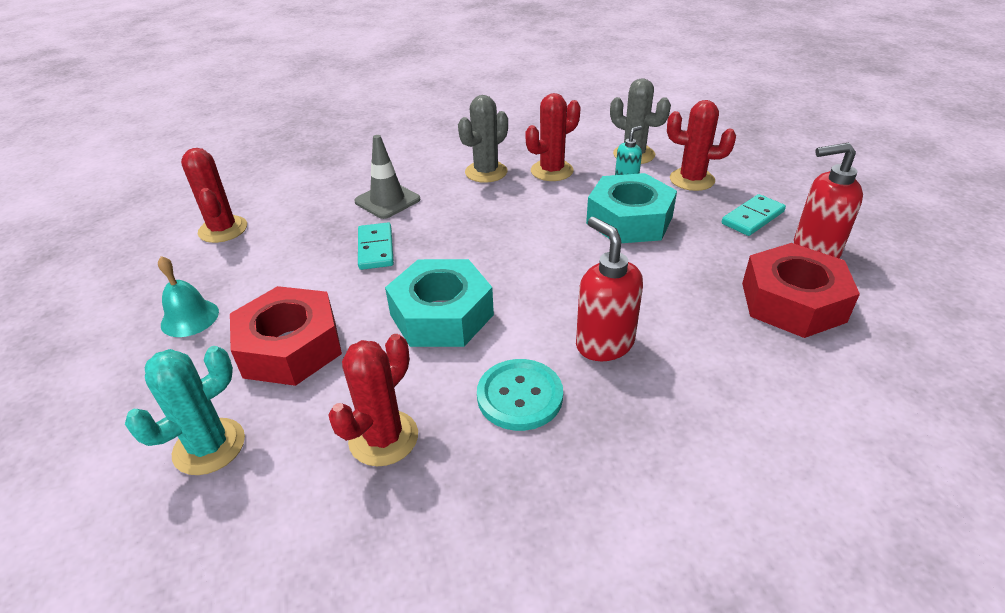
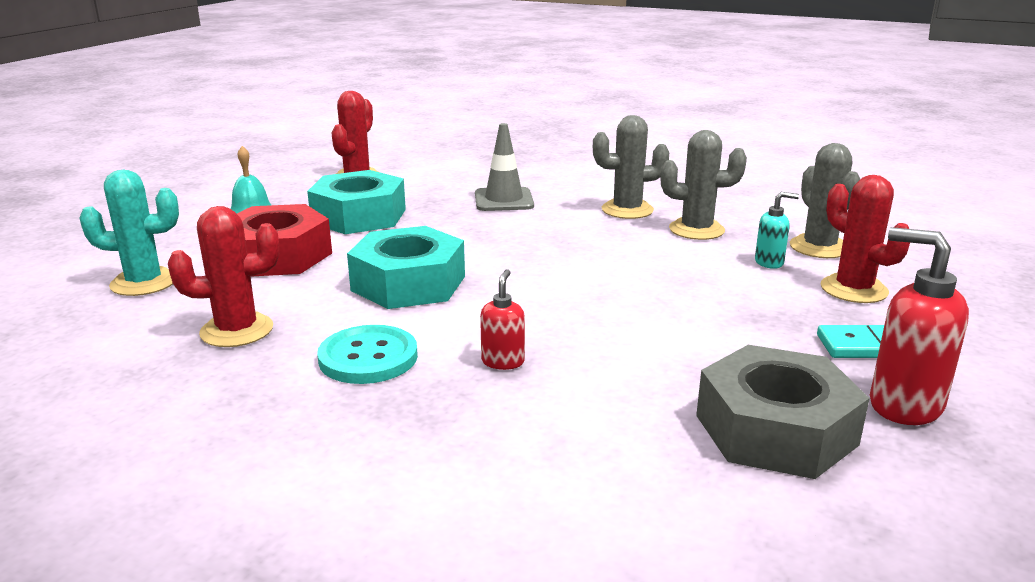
camera: 40 degrees right, 15 degrees down
(376, 248) = (438, 225): turquoise domino -> none
(552, 171) = (696, 230): red cactus -> grey cactus
(604, 343) = (503, 361): red soap dispenser -> red soap dispenser, size x0.55
(629, 220) = (708, 292): turquoise nut -> turquoise nut (359, 216)
(792, 302) = (775, 430): red nut -> grey nut

